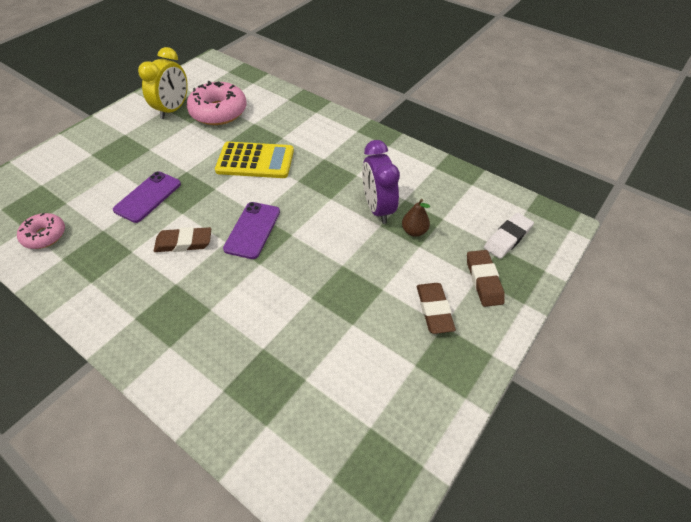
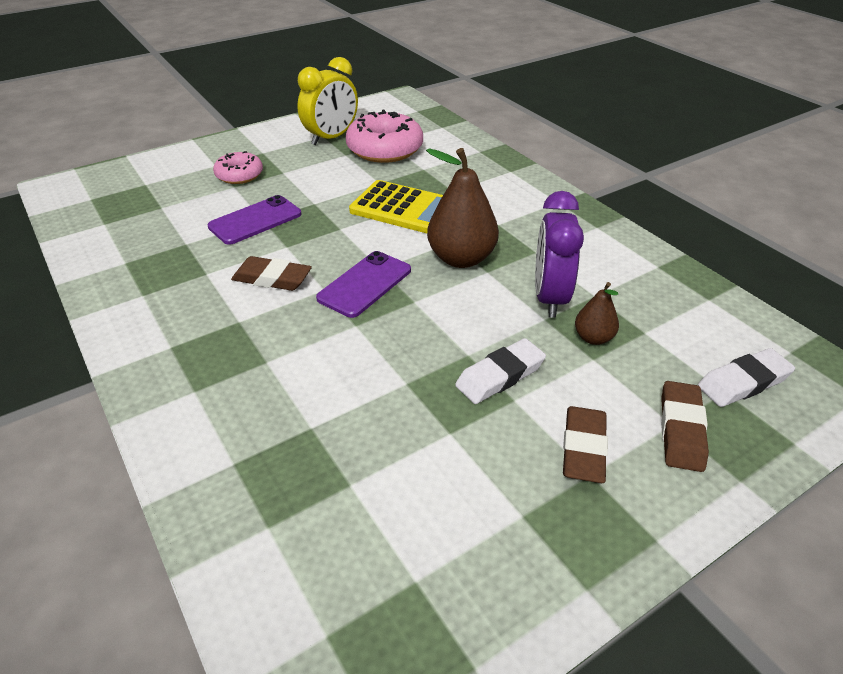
camera: 20 degrees right, 10 degrees down
(45, 235) = (120, 235): pink donut -> pink donut (239, 175)
(310, 192) = (461, 258): none -> brown pear
(368, 274) = (500, 375): none -> white eraser

